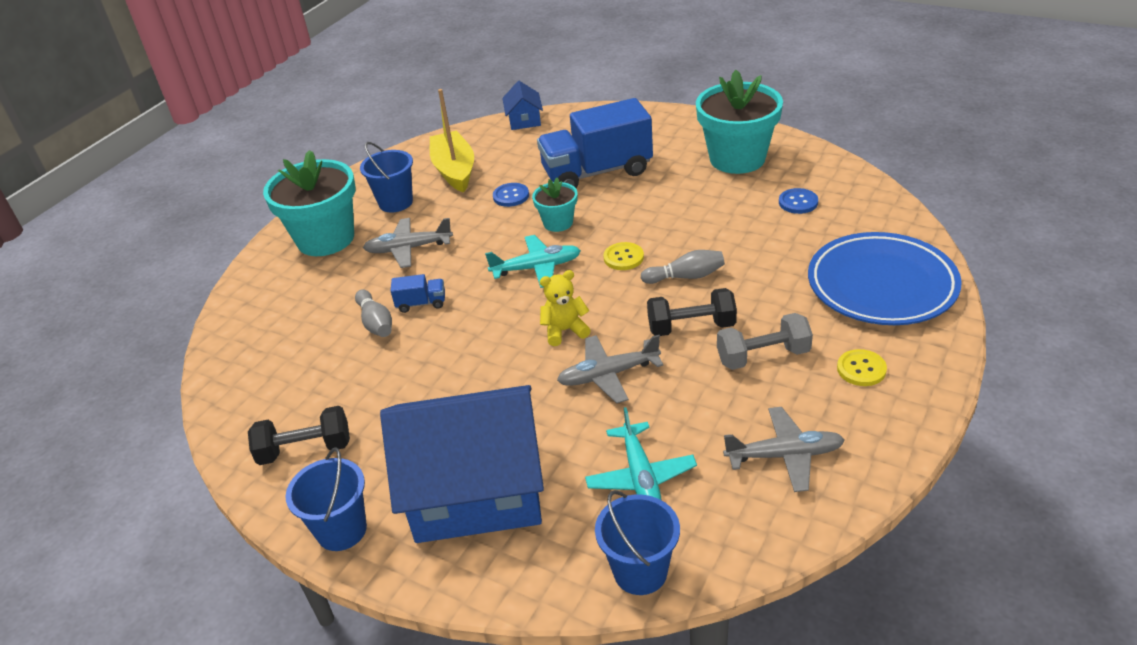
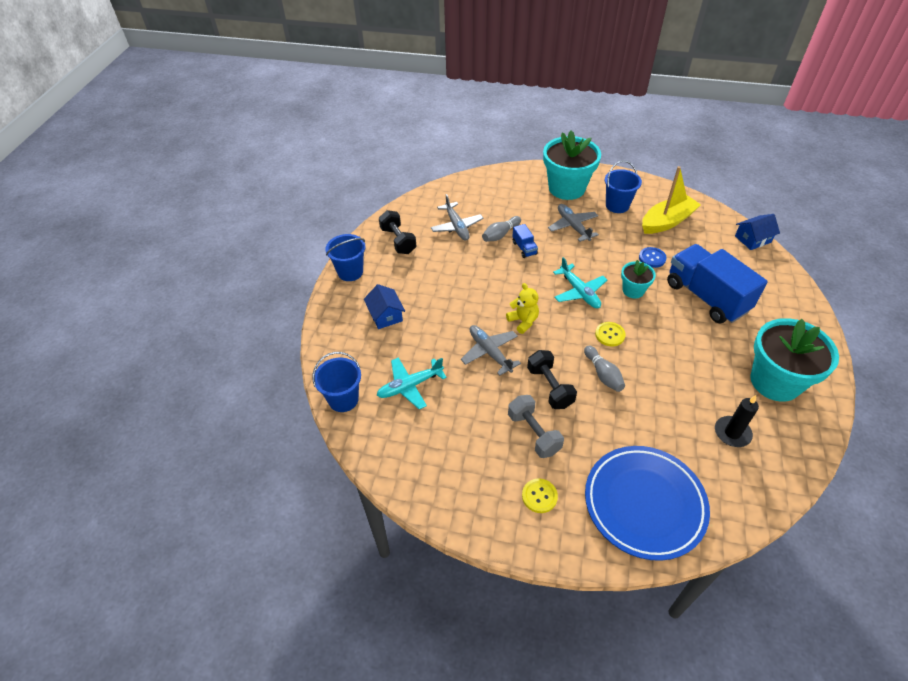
camera: 70 degrees right, 10 degrees up
(476, 490) = (385, 315): blue house -> blue house, size x0.42
(785, 455) = (444, 458): grey plane -> grey plane (457, 226)
(798, 202) = (732, 433): blue button -> black candle

